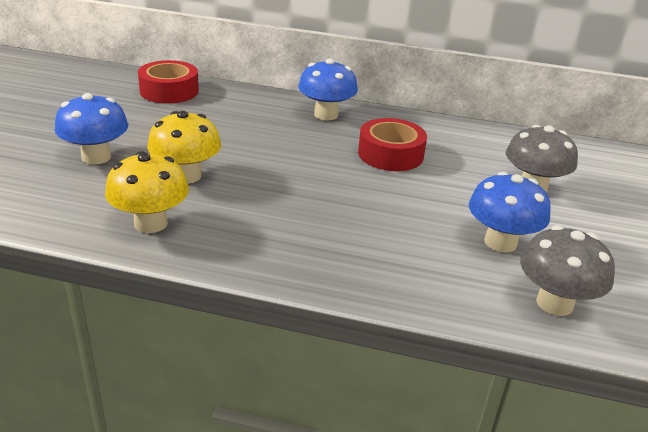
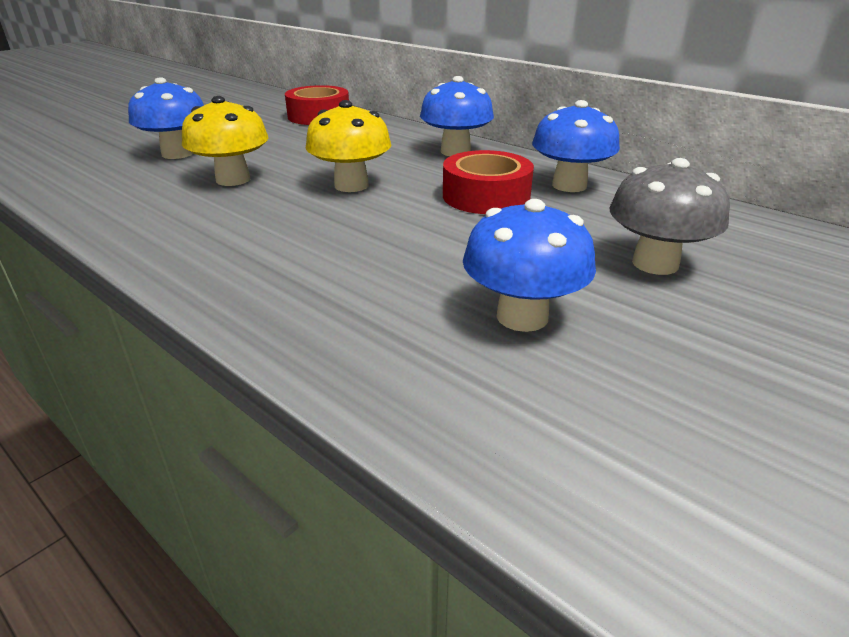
camera: 30 degrees right, 0 degrees up
(151, 223) = (139, 210): yellow mushroom -> yellow mushroom (351, 185)
(432, 134) = (569, 185): none -> blue mushroom
(554, 303) = (516, 419): grey mushroom -> none

